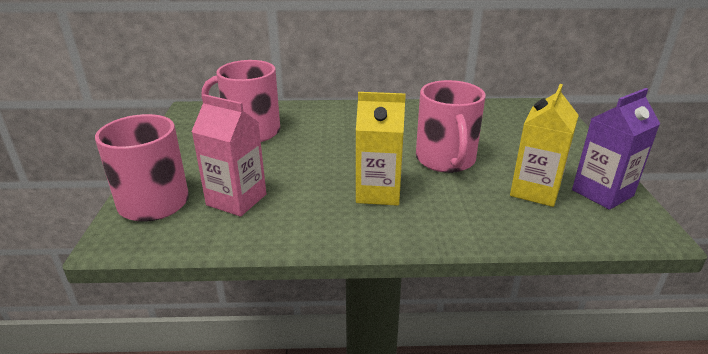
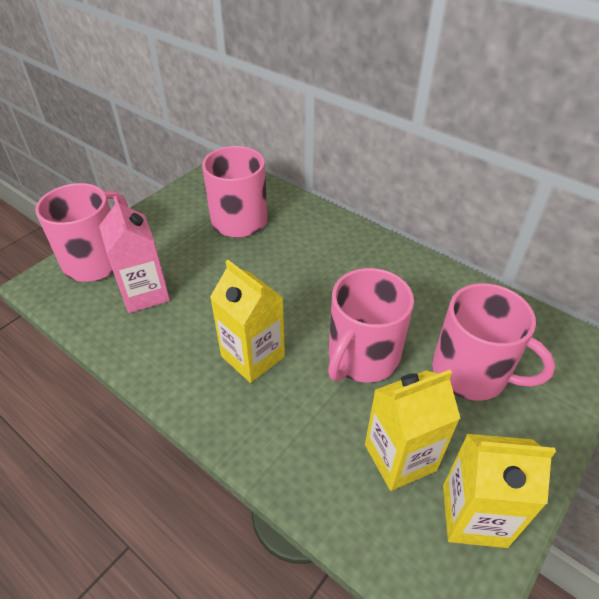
camera: 40 degrees right, 15 degrees up
(511, 139) = (472, 372): none -> pink mug
(602, 193) = (474, 515): purple carton -> yellow carton

